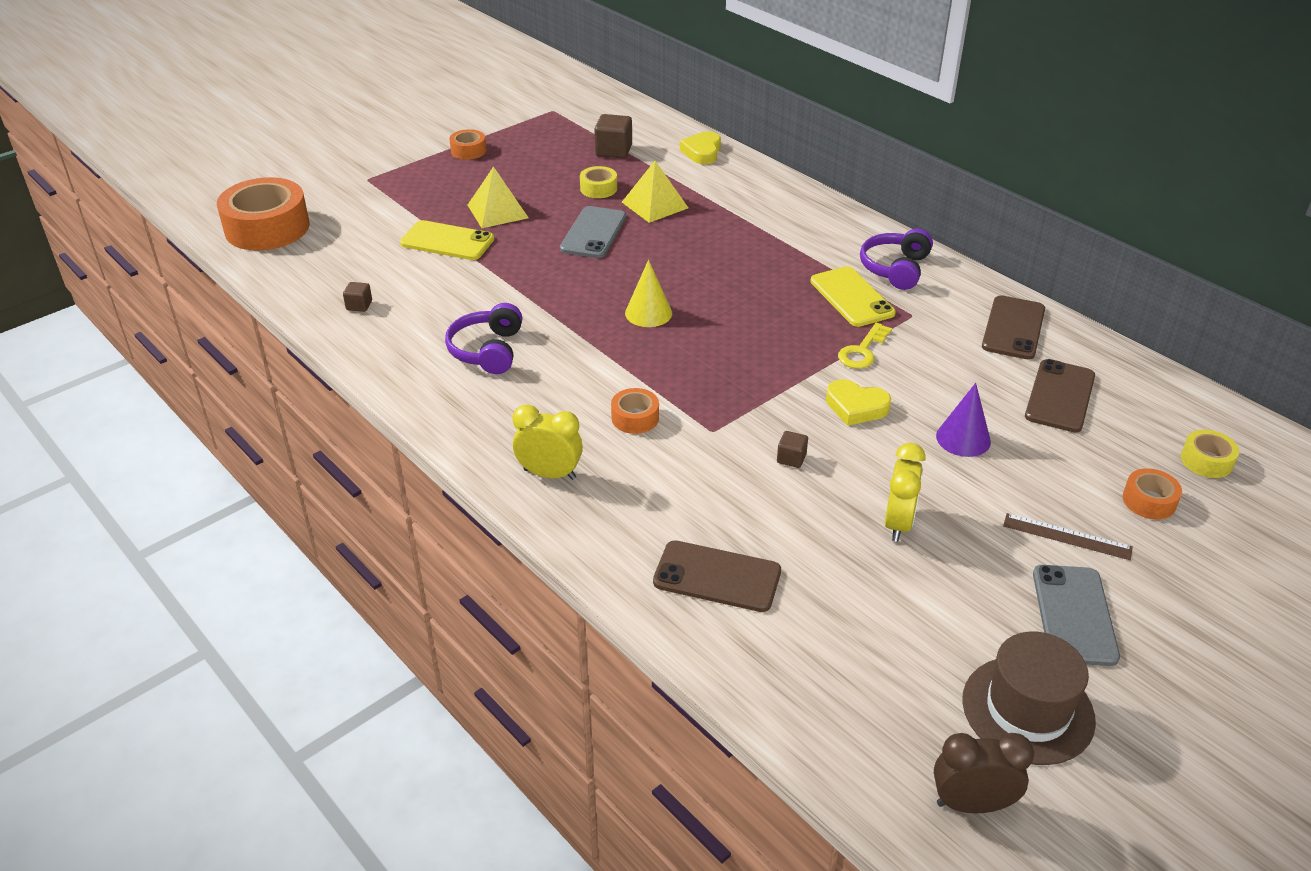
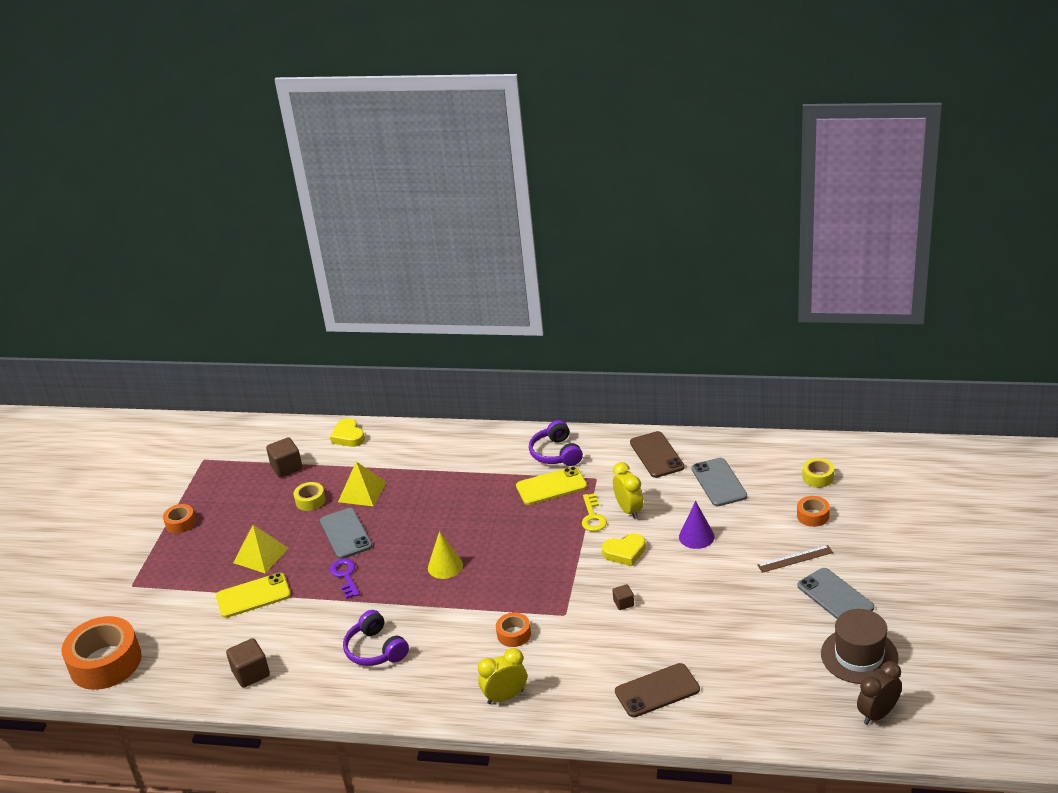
camera: 35 degrees left, 5 degrees down
(359, 305) = (251, 673): brown cube -> brown cube, size x1.79
(546, 269) = (345, 576): none -> purple key
(852, 297) = (551, 486): yellow phone -> yellow phone turned 45 degrees counterclockwise
(898, 523) = (713, 603): yellow clock -> yellow clock (629, 510)
(1060, 396) = (718, 482): brown phone -> grey phone

